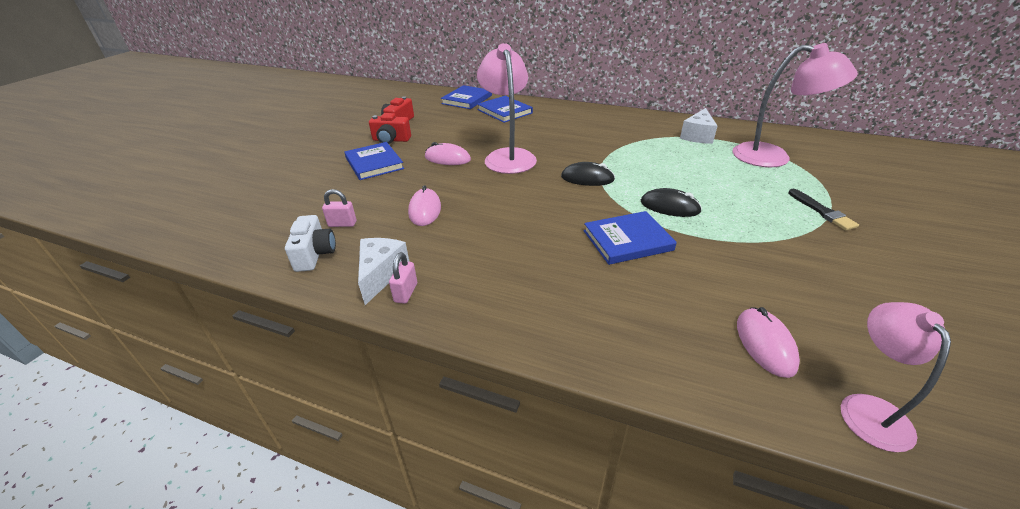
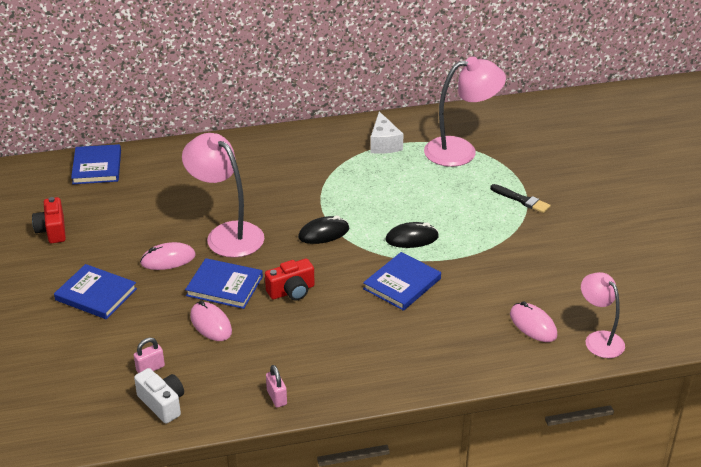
camera: 35 degrees left, 0 degrees up
(381, 274) = (240, 393): white cheese -> none
(391, 140) = (76, 258): red camera -> red camera (291, 291)
(504, 111) = (162, 172): blue book -> blue book (224, 286)

